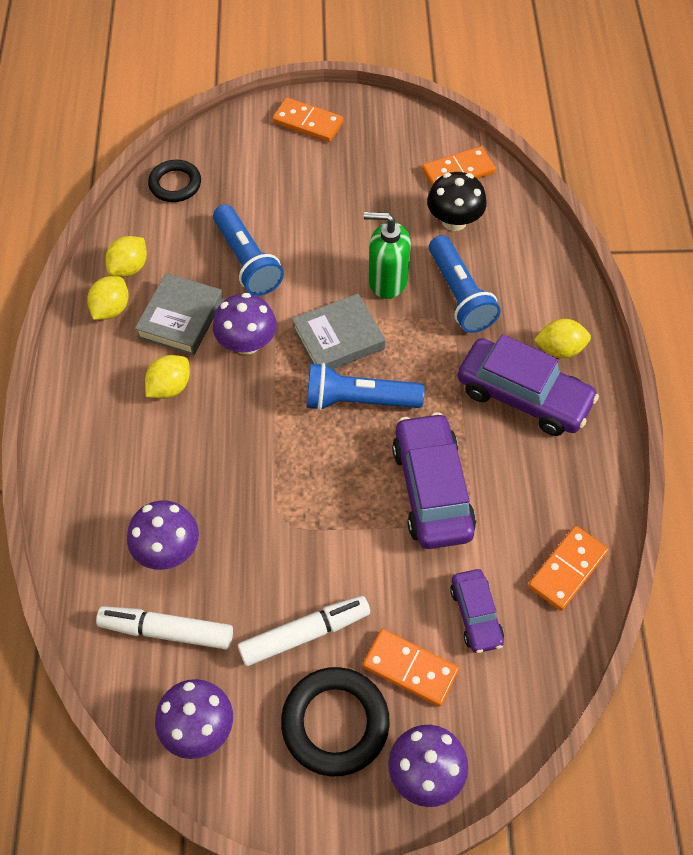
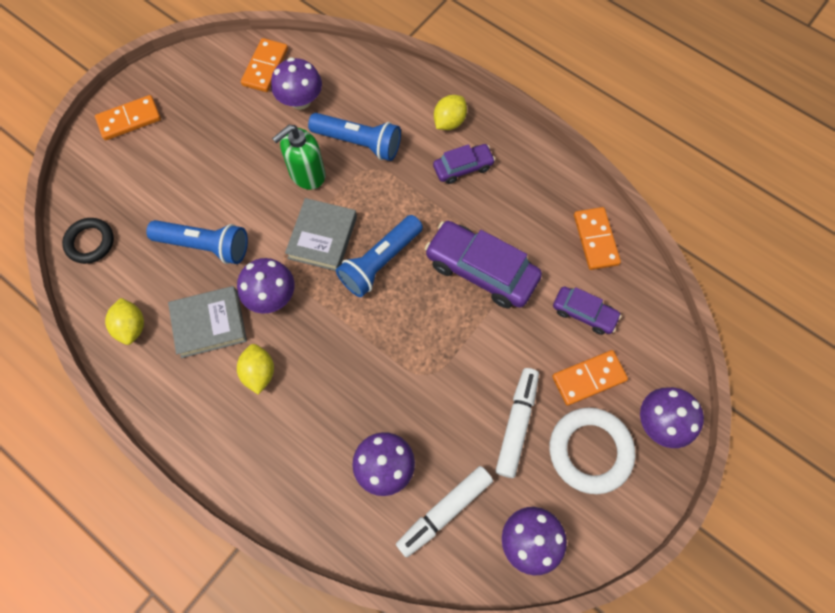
camera: 50 degrees left, 10 degrees up
(111, 309) = (155, 365): yellow lemon -> none
(180, 318) = (209, 324): grey book -> grey book turned 75 degrees counterclockwise
(335, 723) = (590, 451): black ring -> white ring
(454, 221) = (300, 100): black mushroom -> purple mushroom
(523, 396) = (463, 167): purple car -> purple car, size x0.56

